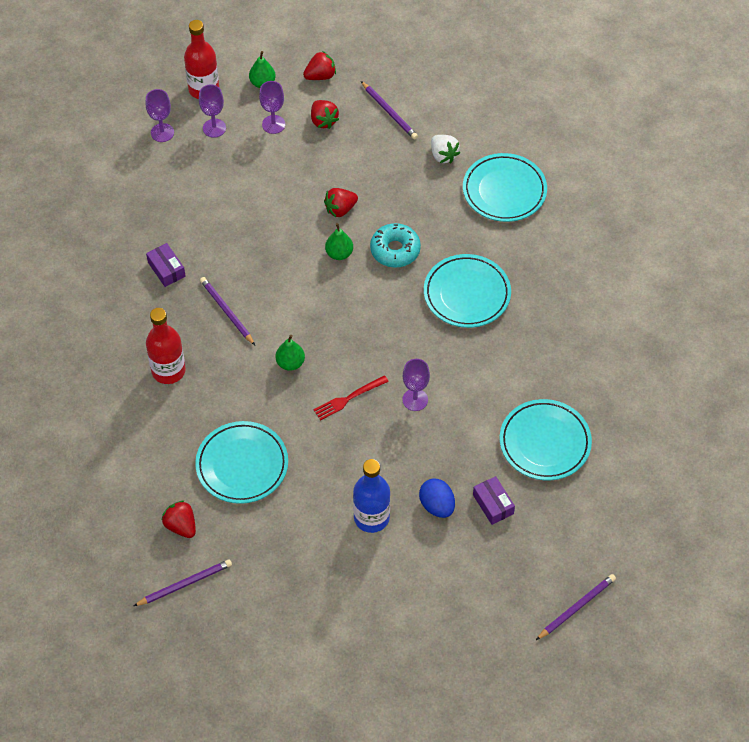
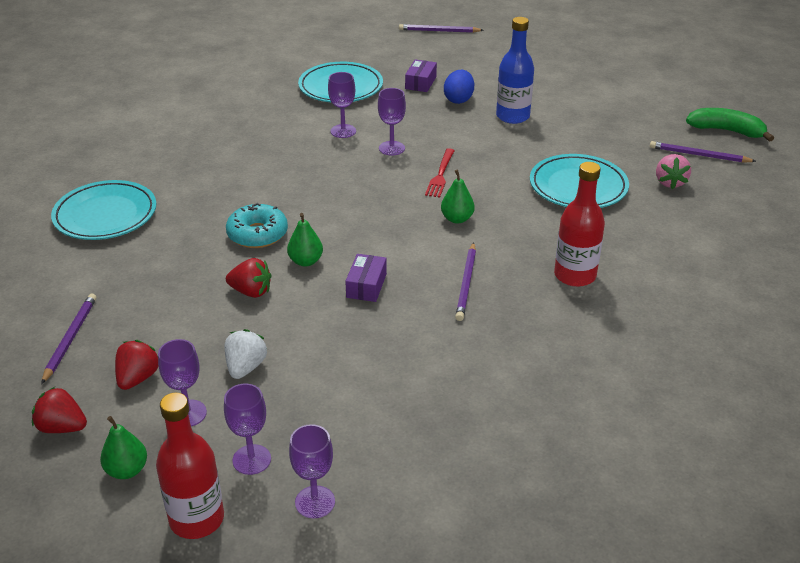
camera: 135 degrees left, 20 degrees down
(166, 269) = (484, 354): purple box -> purple box (366, 285)
(181, 526) = (670, 182): red strawberry -> pink strawberry
(187, 643) = (726, 131): none -> green banana
(348, 398) = (440, 175): red fork -> red fork turned 90 degrees clockwise
(443, 155) = (98, 270): white strawberry -> white strawberry (245, 367)
(467, 294) = (254, 176): turquoise plate -> none
(472, 390) = (343, 131): none -> purple goblet

